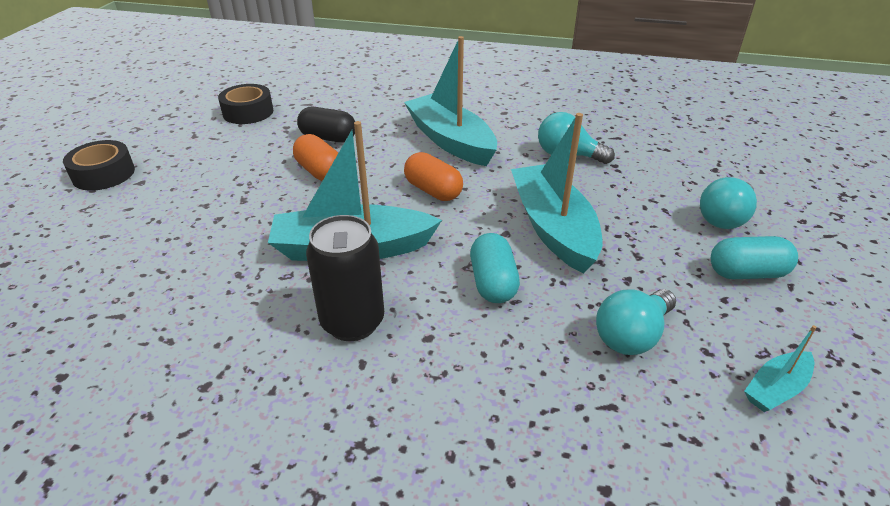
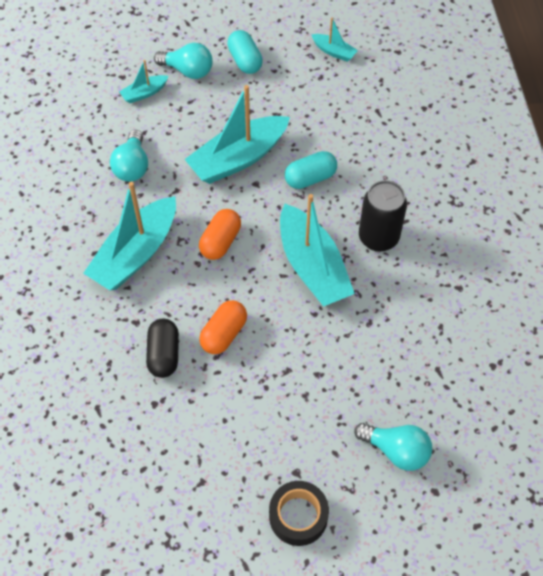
camera: 110 degrees left, 20 degrees up
(248, 112) = (135, 459): black tape -> none
(632, 335) = (324, 107): turquoise light bulb -> turquoise light bulb (396, 450)
(684, 179) = (144, 93): none -> turquoise boat

